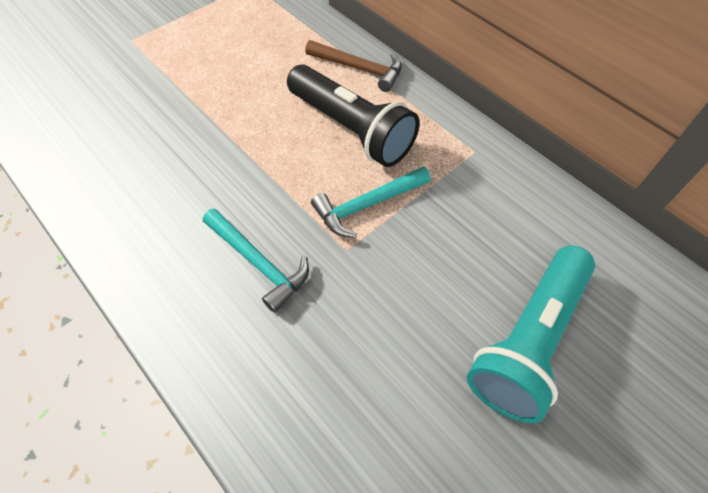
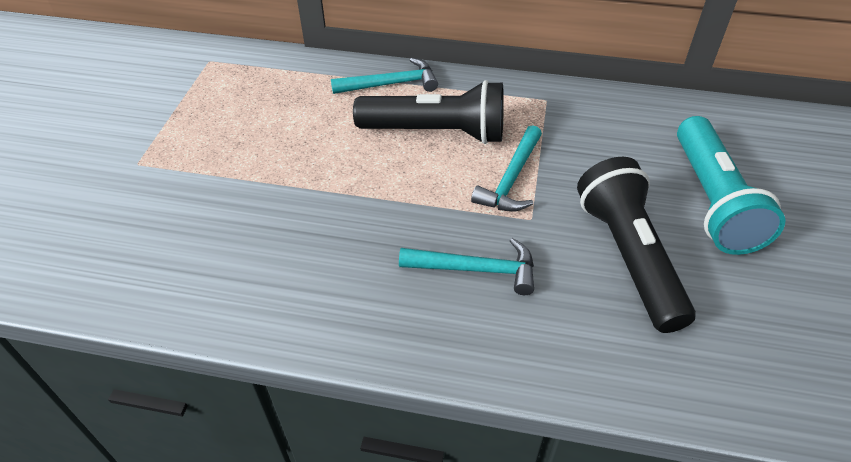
camera: 35 degrees left, 10 degrees down
(359, 69) = (391, 84): brown hammer -> turquoise hammer
(390, 338) = (628, 257): none -> black flashlight

